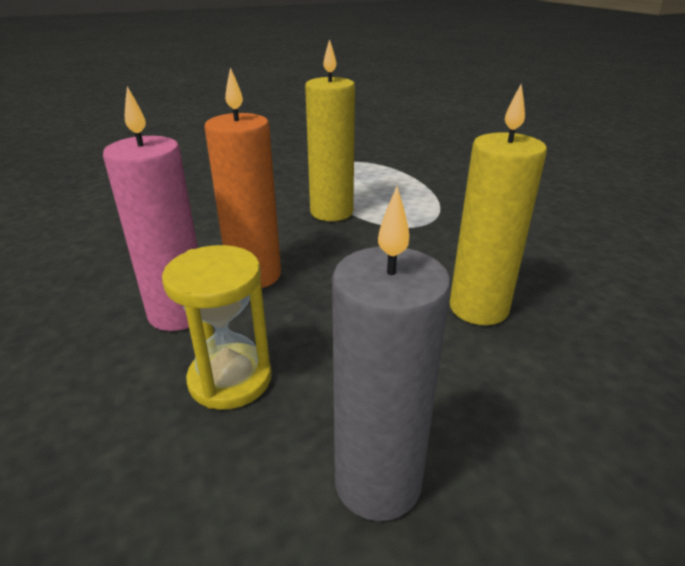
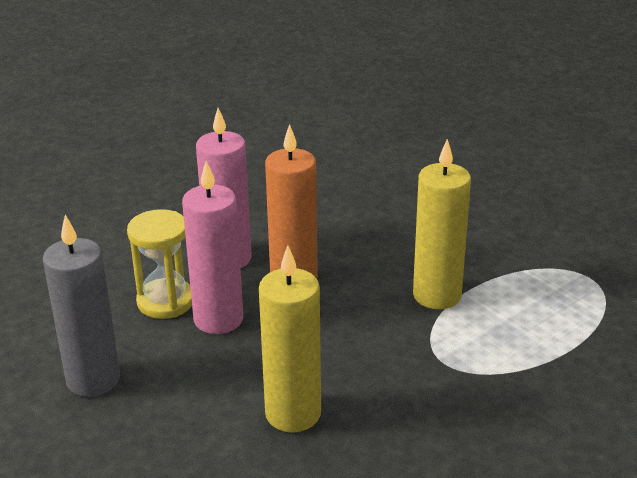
camera: 75 degrees right, 0 degrees up
(296, 337) = (218, 319): none -> pink candle

